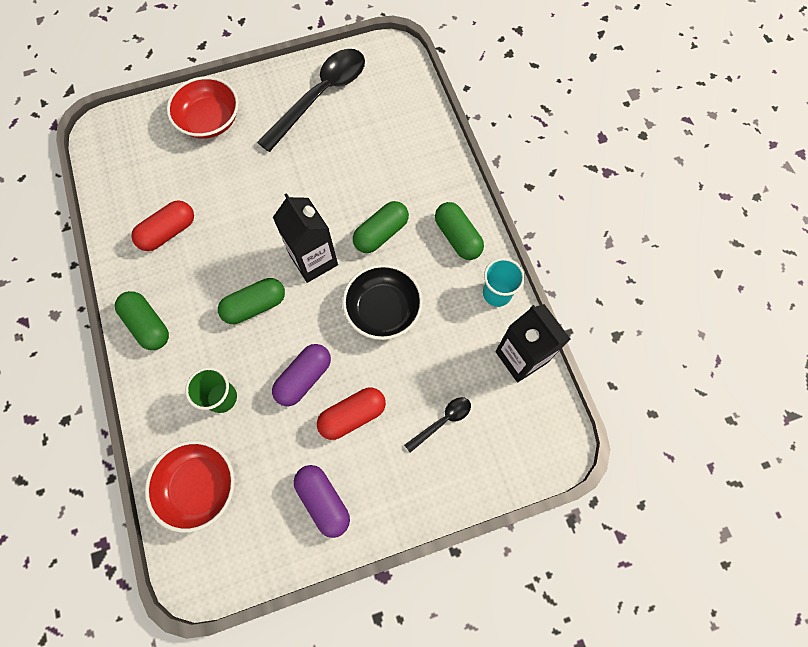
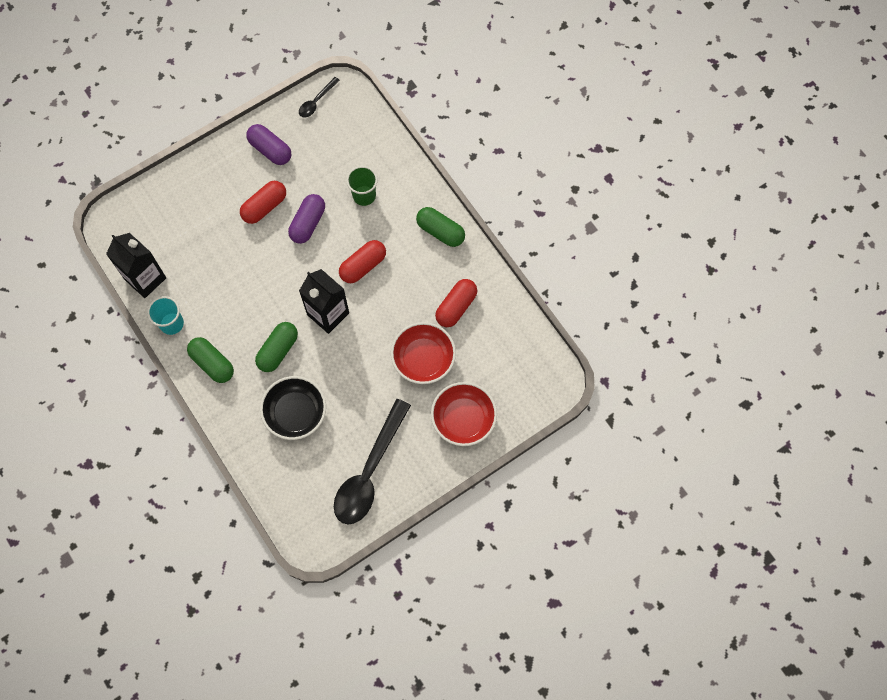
camera: 165 degrees right, 0 degrees up
(199, 486) = (358, 138): red bowl -> red bowl (423, 359)
(255, 306) = (363, 266): green capsule -> red capsule
(383, 309) = (260, 288): black bowl -> black bowl (295, 413)
(442, 421) = (198, 219): black spoon -> black spoon (316, 101)

